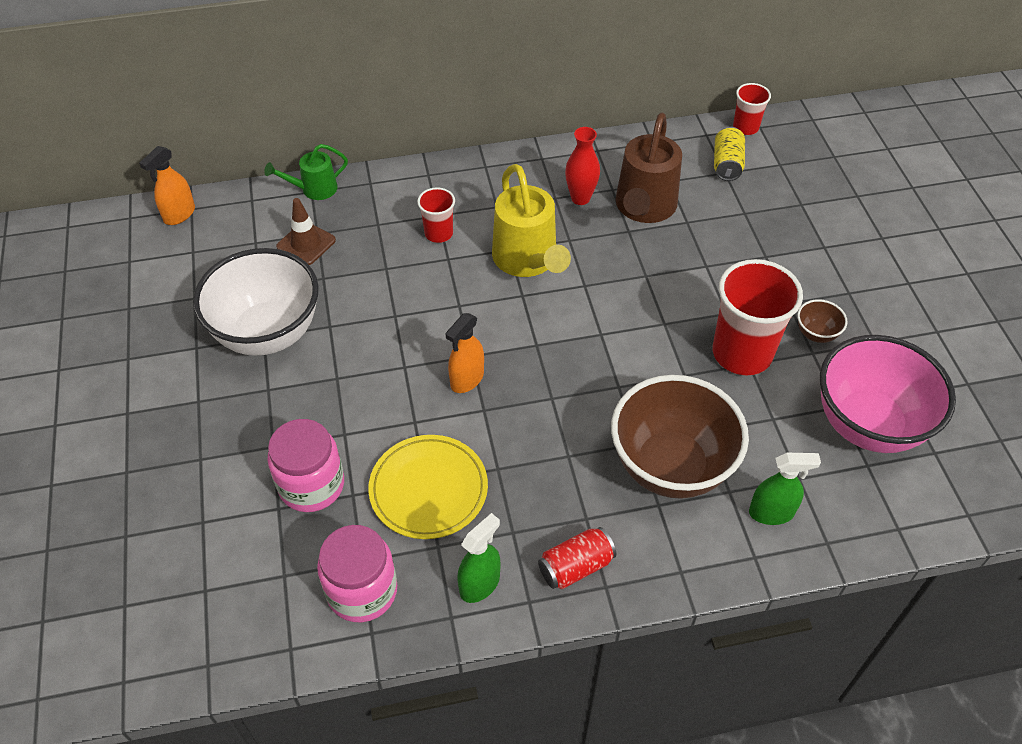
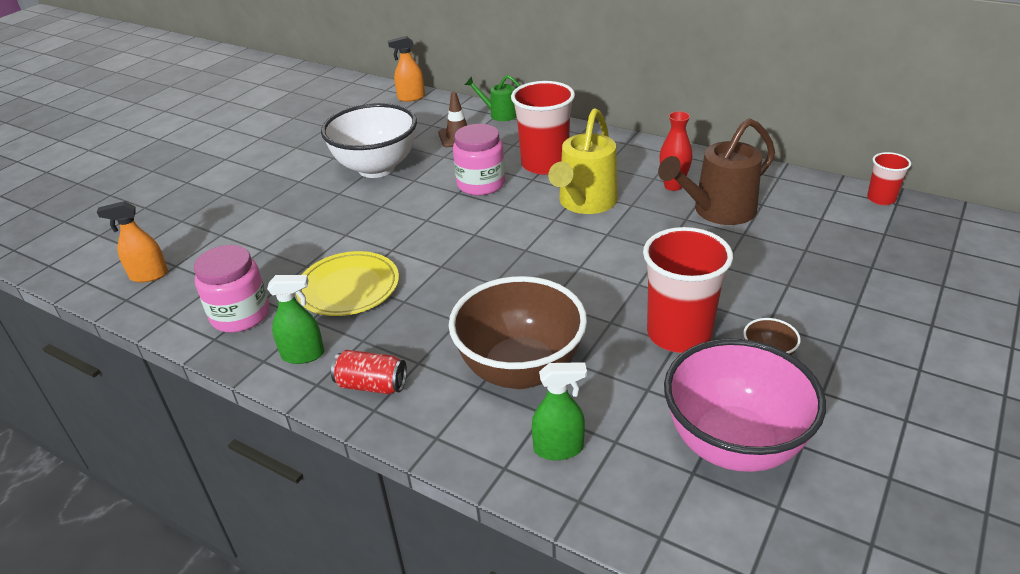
camera: 45 degrees right, 15 degrees down
(311, 485) = (293, 249): pink jar -> pink jar (481, 184)
(438, 233) = (544, 164): red cup -> red cup, size x1.93
(467, 379) = (453, 245): orange spray bottle -> orange spray bottle (149, 275)
(727, 164) = (830, 214): yellow can -> none
(771, 513) = (559, 448): green spray bottle -> green spray bottle turned 45 degrees counterclockwise

